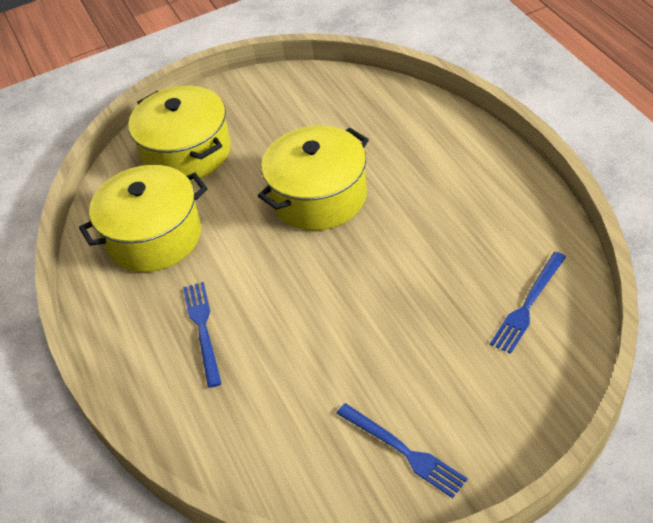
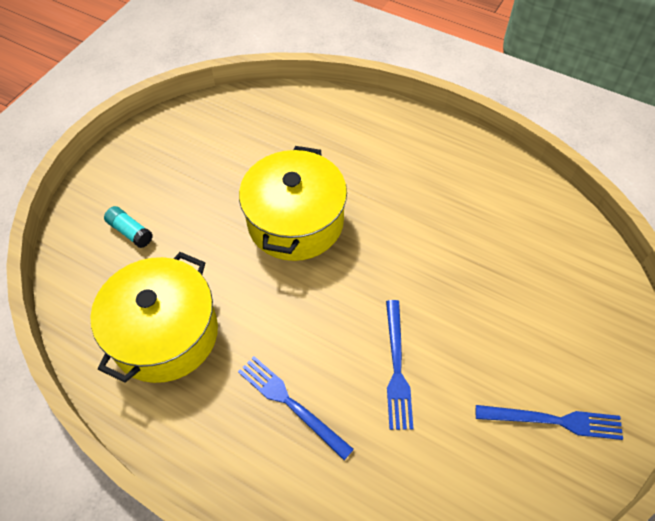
camera: 40 degrees left, 10 degrees up
(187, 152) = (130, 232): yellow pot -> turquoise glue stick
(528, 305) = (539, 240): blue fork -> blue fork (397, 367)

